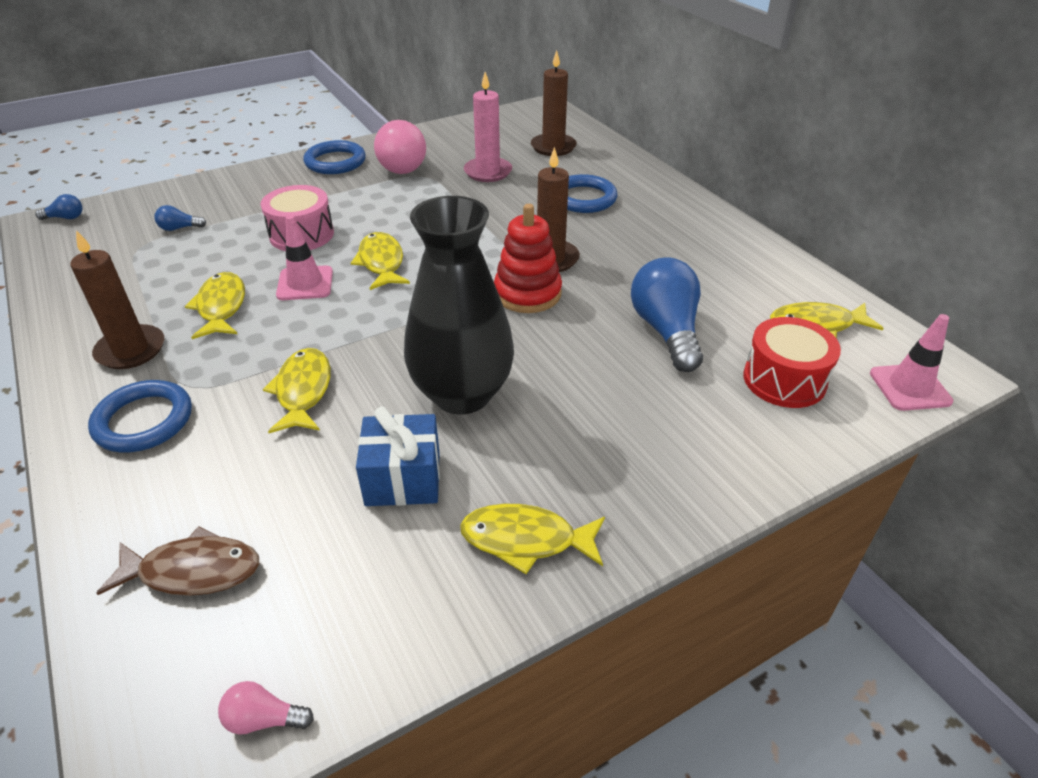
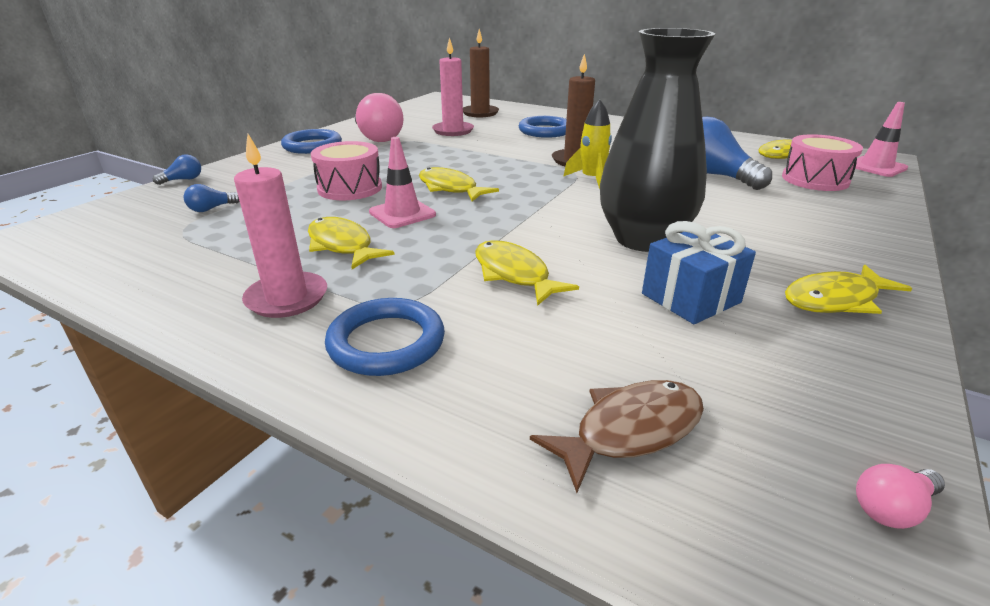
camera: 30 degrees left, 10 degrees down
(65, 218) = (50, 229): blue light bulb -> blue light bulb (183, 180)
(131, 350) = (287, 298): brown candle -> pink candle
(527, 293) = (591, 179): red stacking toy -> yellow rocket
(784, 380) = (815, 179): red drum -> pink drum

